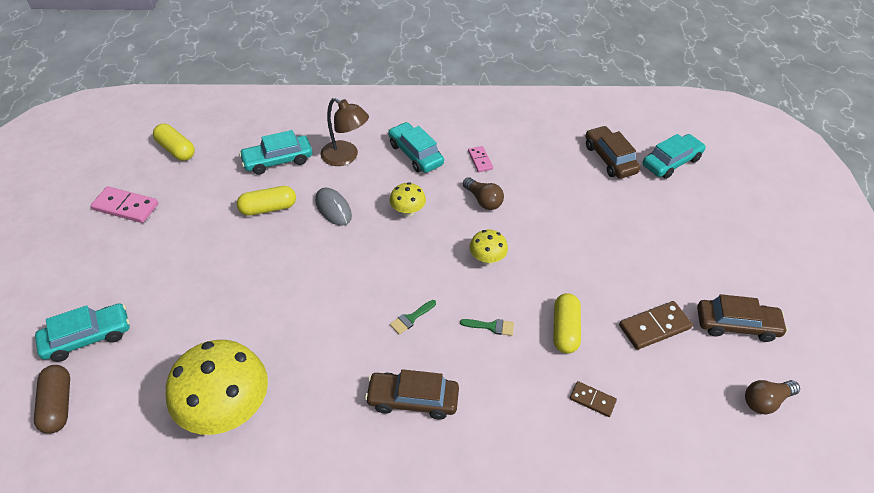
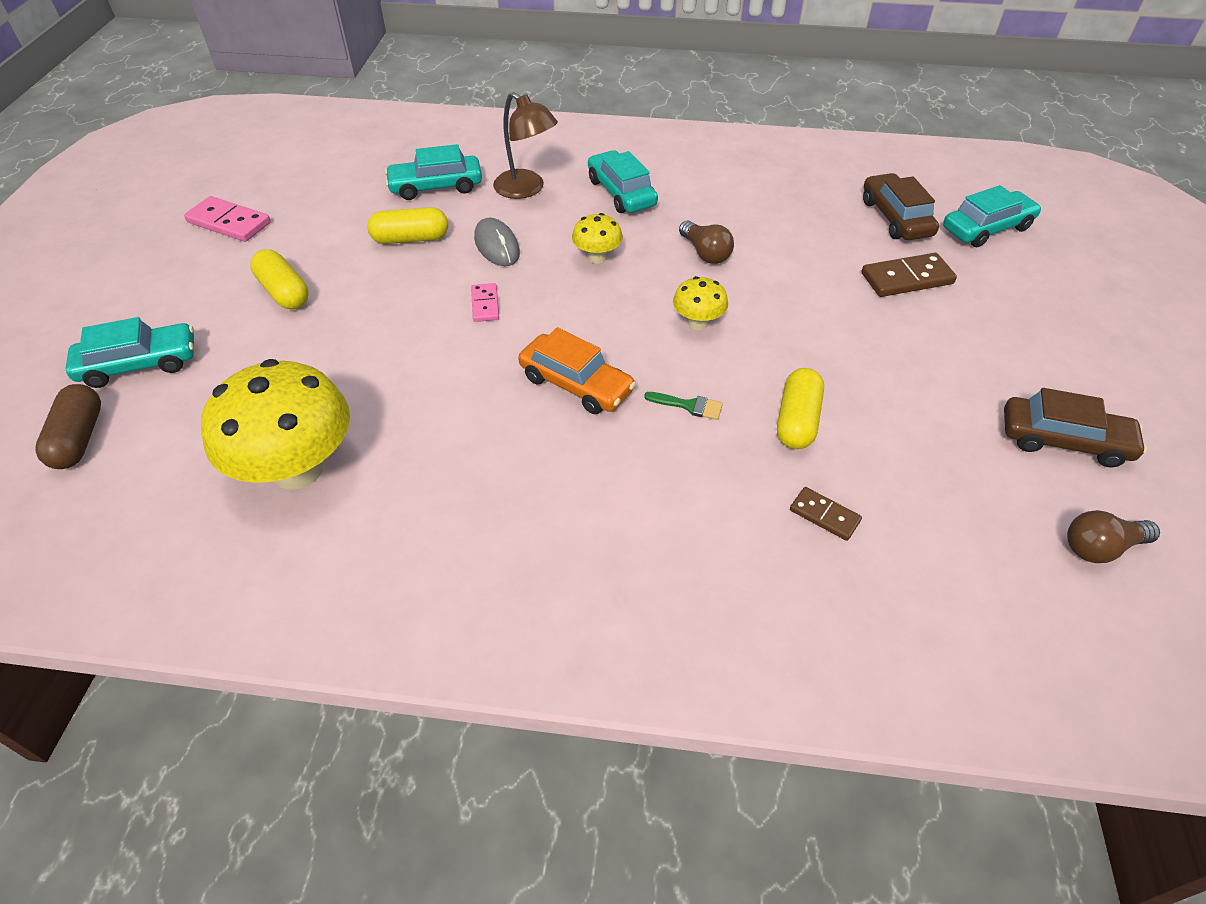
camera: 10 degrees right, 0 degrees up
(176, 150) = (309, 166): yellow capsule -> yellow capsule (284, 292)
(411, 318) = (576, 384): green brush -> orange car
(412, 399) = (557, 485): brown car -> none
(480, 160) = (709, 206): pink domino -> pink domino (485, 304)
(654, 327) = (934, 430): brown domino -> brown domino (906, 278)

